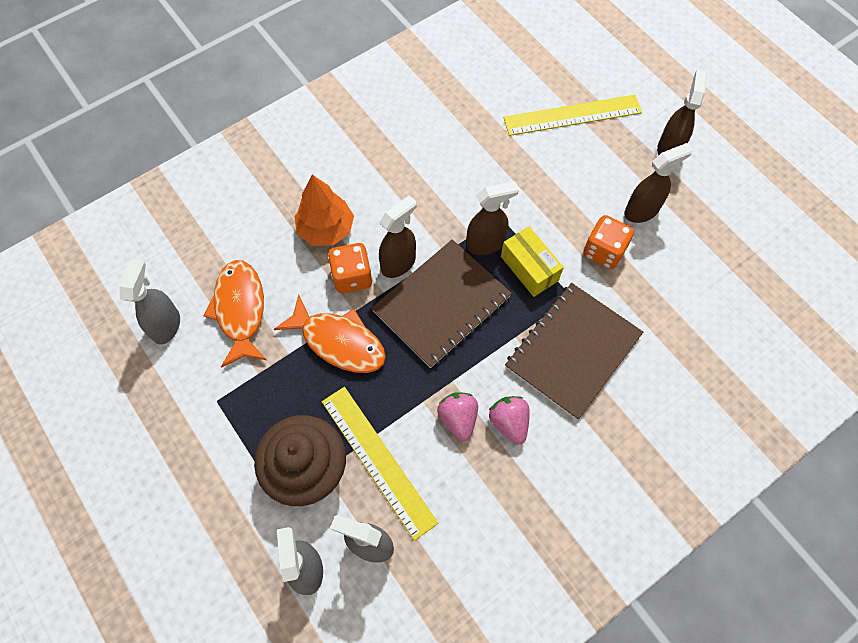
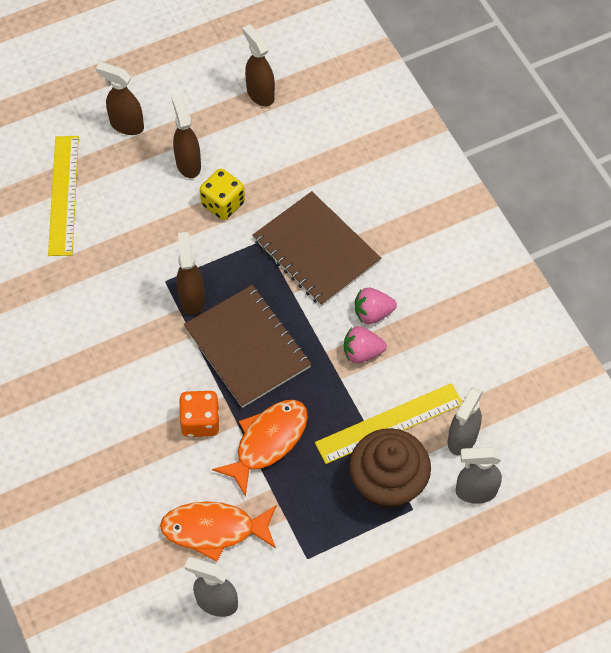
camera: 80 degrees left, 5 degrees down
(326, 229) = (140, 439): orange tree -> none
(399, 263) = (195, 378): brown spray bottle -> brown spray bottle (260, 94)
(529, 268) = (226, 268): yellow box -> none
(603, 251) = (223, 204): orange dice -> yellow dice

